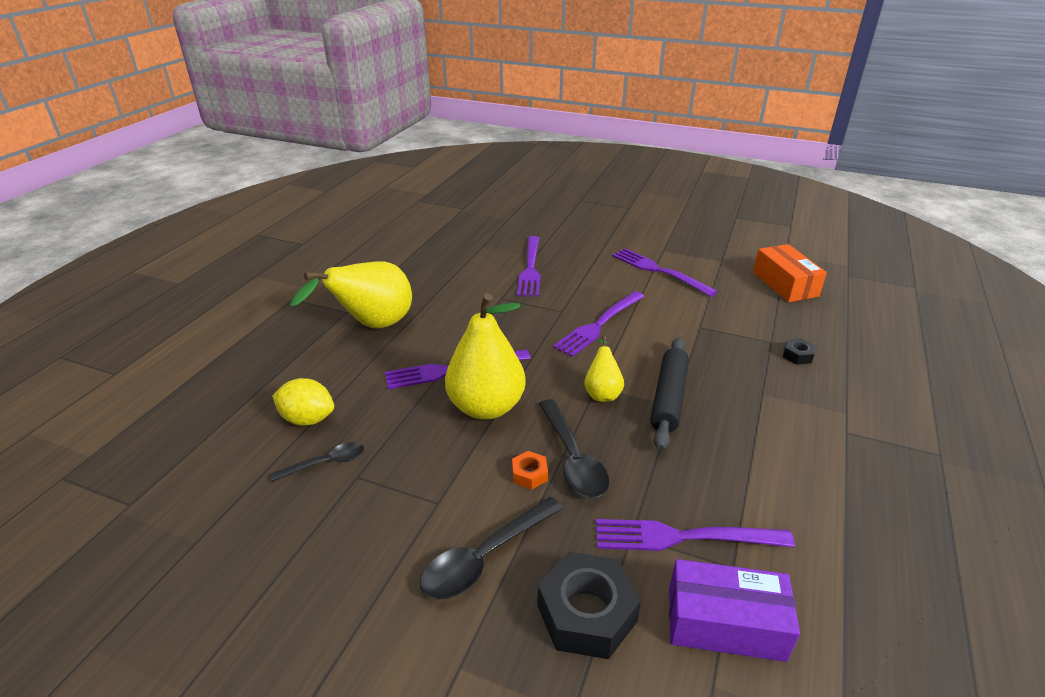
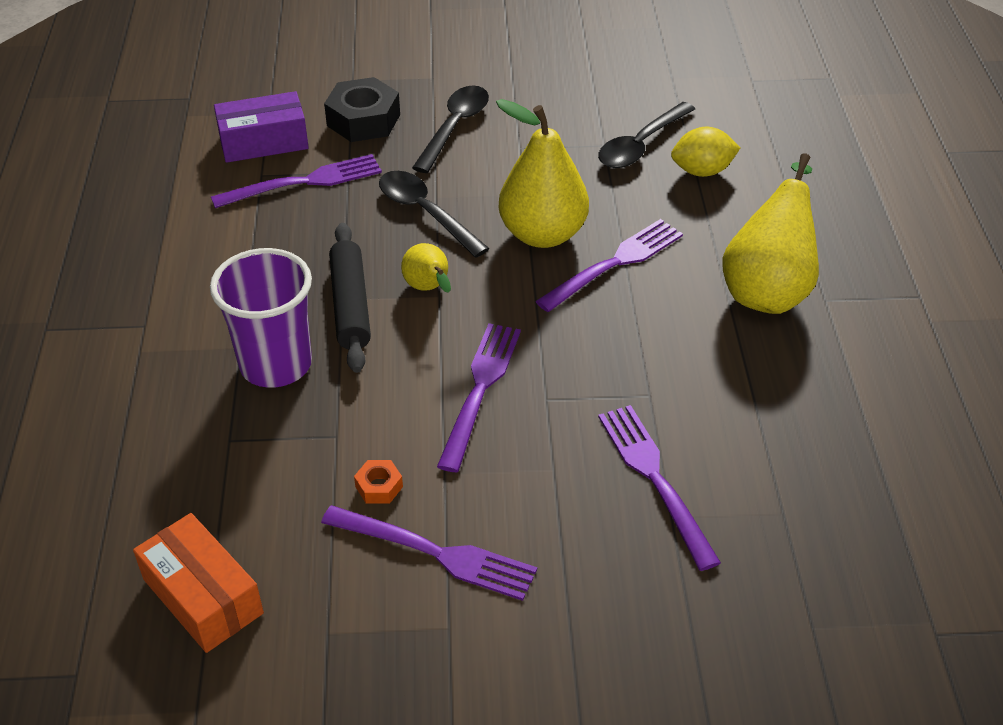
camera: 155 degrees right, 10 degrees up
(326, 463) = (641, 145): black spoon -> black spoon, size x1.62
(529, 474) = (457, 188): orange nut -> orange nut (379, 487)
(735, 374) = (276, 364): none -> purple cup
(797, 355) = (192, 424): black nut -> none

